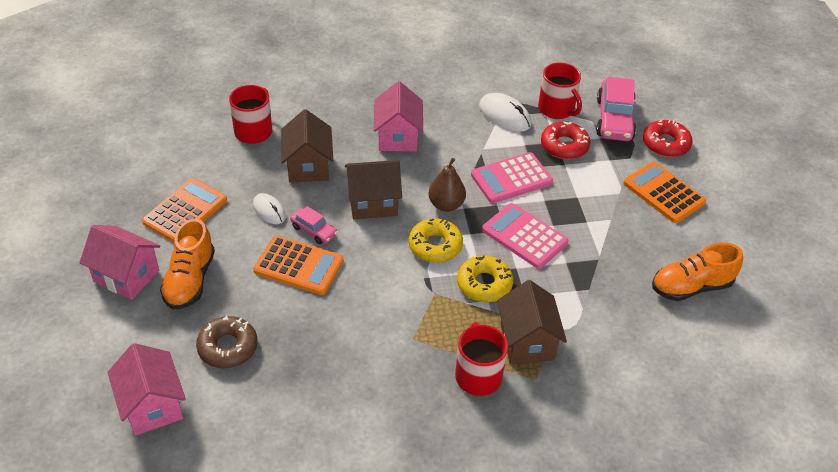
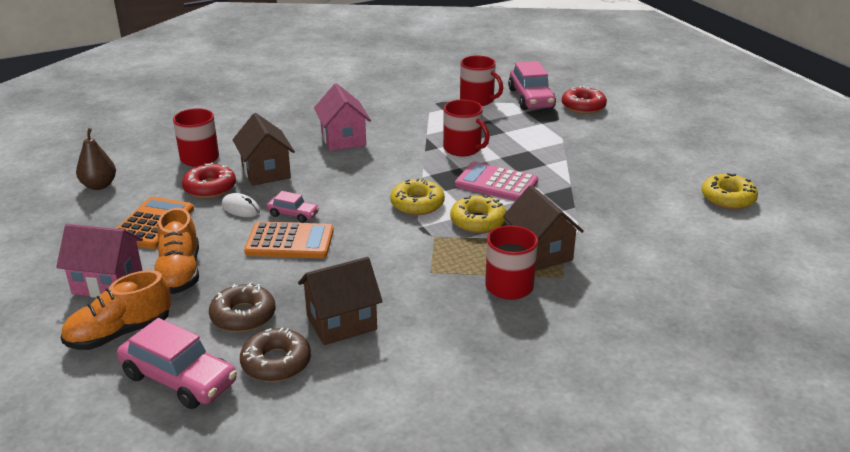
camera: 15 degrees left, 15 degrees down
(152, 406) = (179, 379): pink house -> pink car
(237, 410) = (276, 363): none -> brown donut
(373, 203) = (342, 186): brown house -> brown house (341, 323)
(446, 205) = (412, 175): brown pear -> brown pear (99, 185)
(504, 115) = (434, 111): white mouse -> none
(511, 179) = (463, 149): pink calculator -> red mug
(564, 146) = (497, 121): red donut -> red donut (210, 188)
(663, 193) = (600, 136): orange calculator -> none
(691, 287) = (662, 189): orange shoe -> orange shoe (120, 333)
(755, 317) = (728, 198): none -> yellow donut

